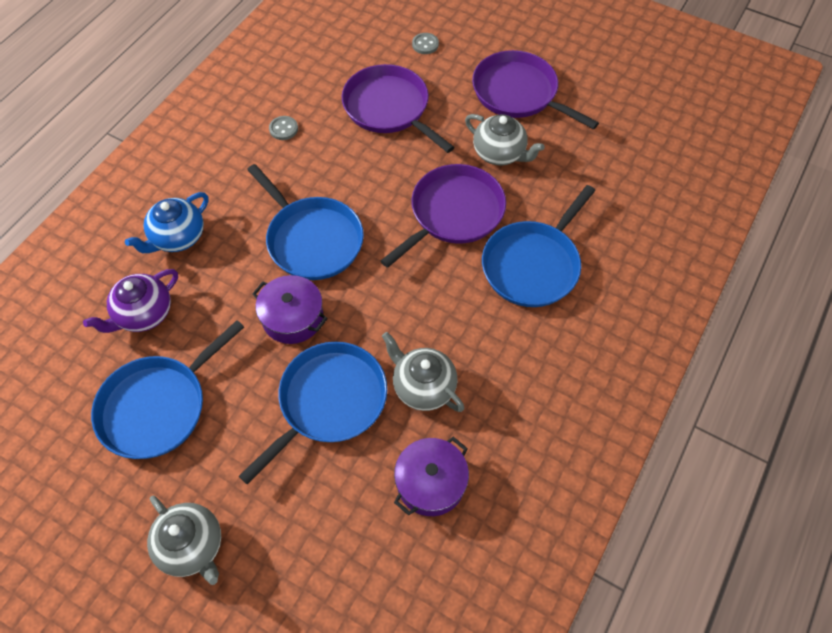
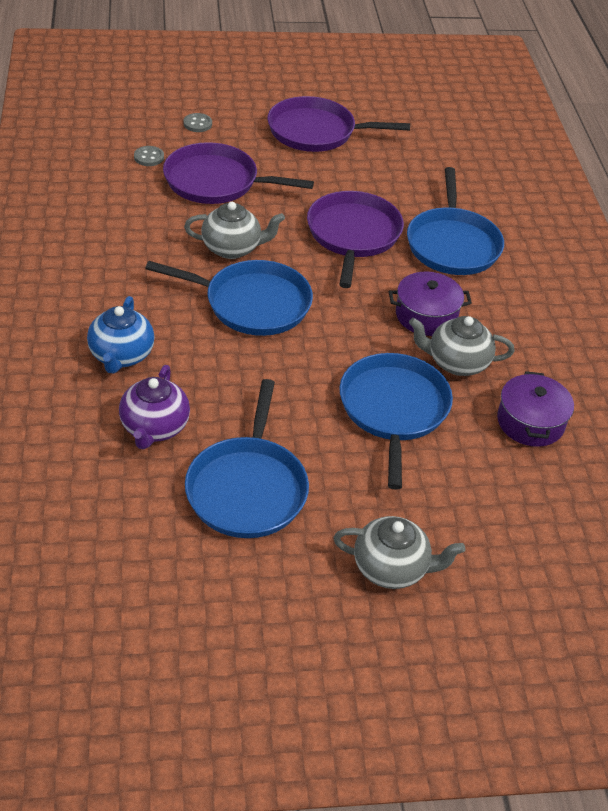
camera: 40 degrees left, 15 degrees down
(283, 129) = (133, 233): grey button -> grey button (149, 157)
(293, 317) = (297, 366): purple pot -> purple pot (426, 315)
(499, 153) = (346, 179): grey teapot -> grey teapot (232, 248)

